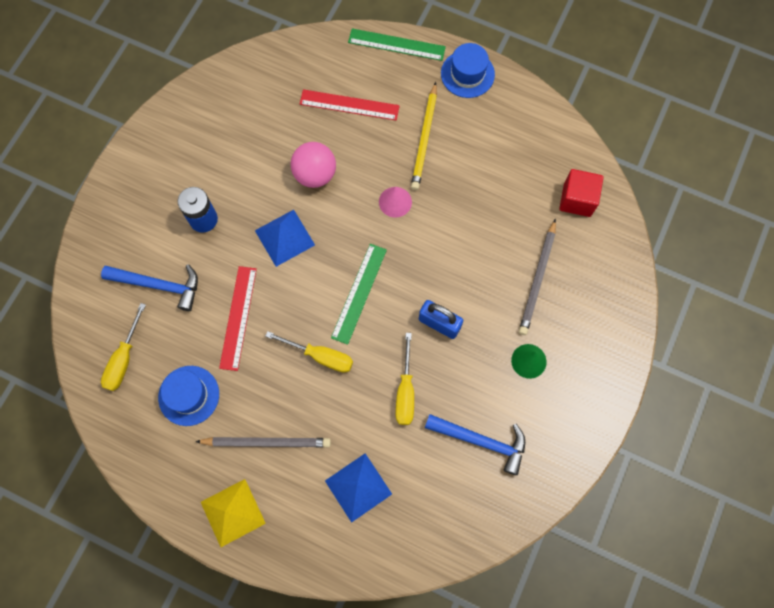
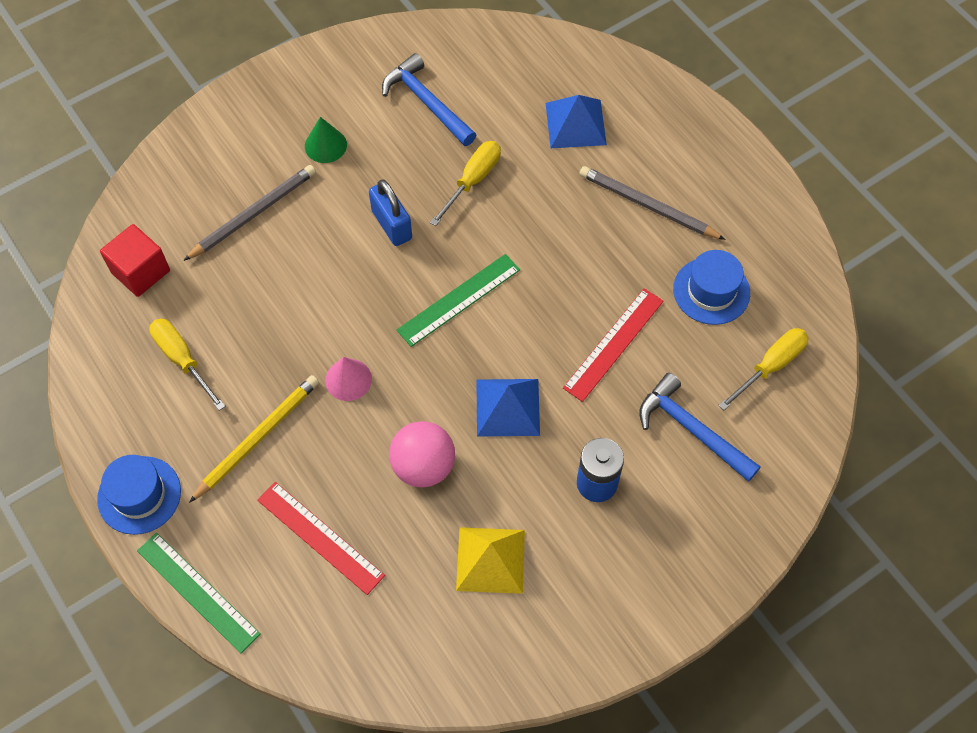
camera: 150 degrees left, 10 degrees down
(232, 512) = (716, 162): yellow pyramid -> yellow pyramid (490, 560)
(320, 356) = (542, 258): yellow screwdriver -> yellow screwdriver (182, 359)

